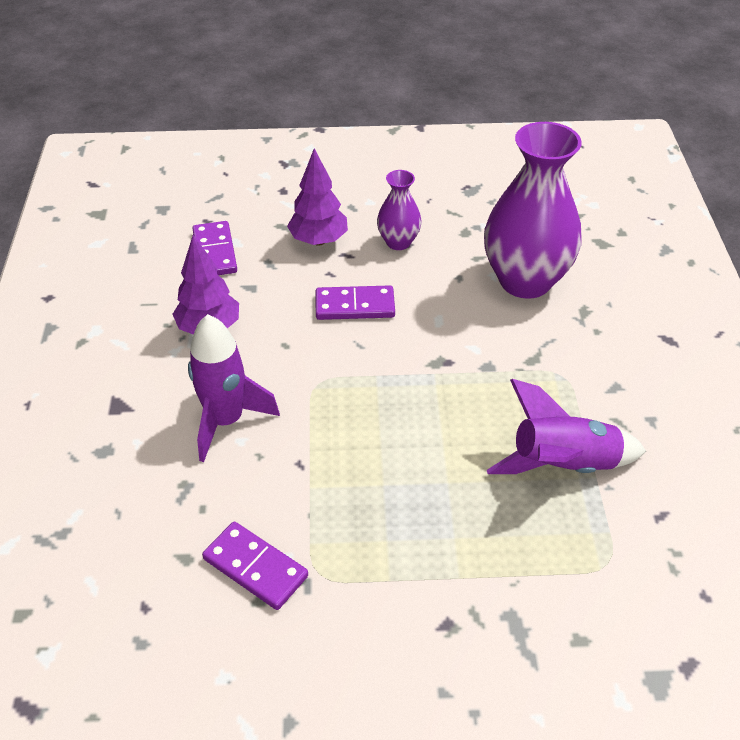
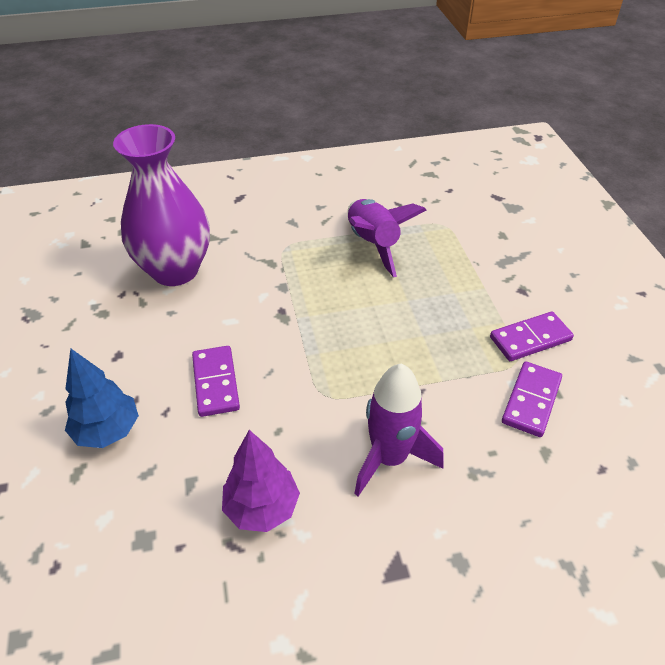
camera: 100 degrees left, 0 degrees up
(215, 252) = (124, 538): purple domino -> purple domino (530, 339)
(319, 240) = (107, 431): purple tree -> blue tree
(398, 242) = (115, 361): purple vase -> none

